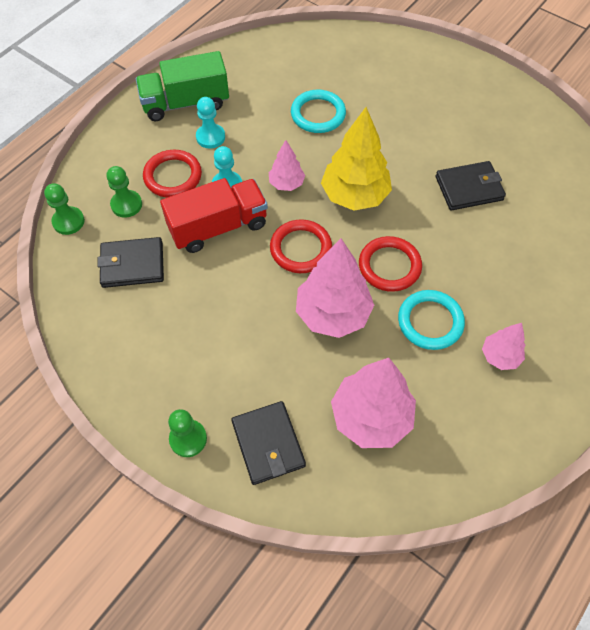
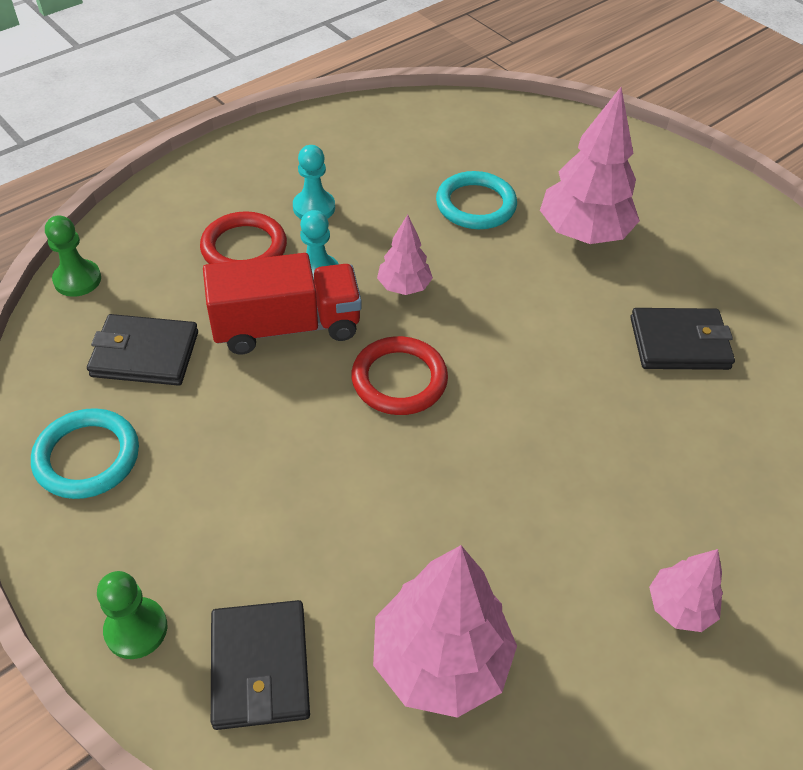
camera: 10 degrees right, 10 degrees down
(126, 205) = (166, 273): green pawn -> none
(185, 103) = (293, 160): green truck -> none
(332, 314) = (421, 484): pink tree -> pink tree (583, 233)
(354, 195) = (501, 321): yellow tree -> none
(389, 266) = (529, 431): red ring -> none
(430, 322) = (574, 528): turquoise ring -> turquoise ring (87, 457)

